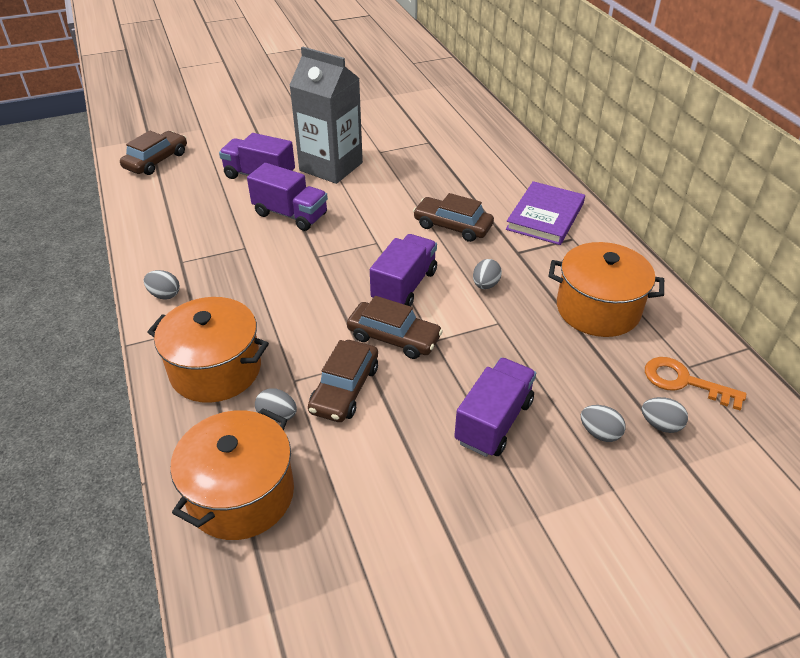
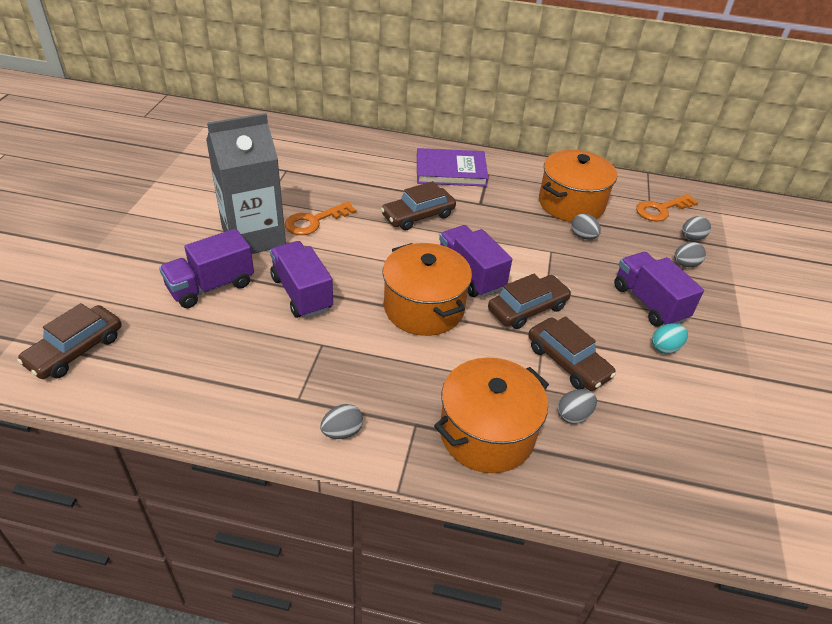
camera: 60 degrees left, 0 degrees up
(156, 160) = (75, 350): brown car -> brown car turned 120 degrees counterclockwise
(241, 494) = (650, 474): orange pot -> orange pot (424, 308)
(290, 214) = (302, 293): purple truck -> purple truck turned 90 degrees counterclockwise
(381, 182) = (314, 221): none -> orange key
(432, 456) = (665, 347): none -> turquoise egg
(485, 285) = (504, 236): grey egg -> grey egg (583, 236)
(545, 216) = (451, 171): purple book -> purple book turned 60 degrees counterclockwise

